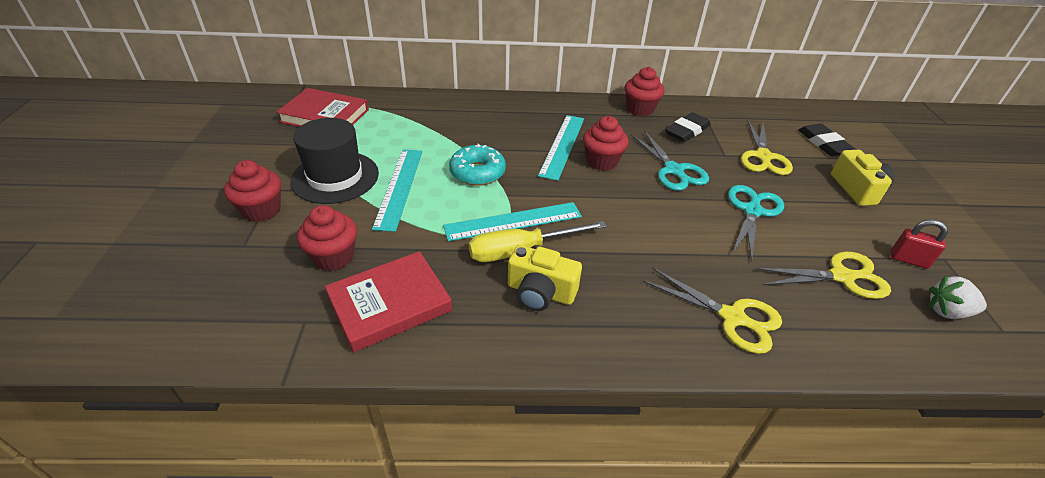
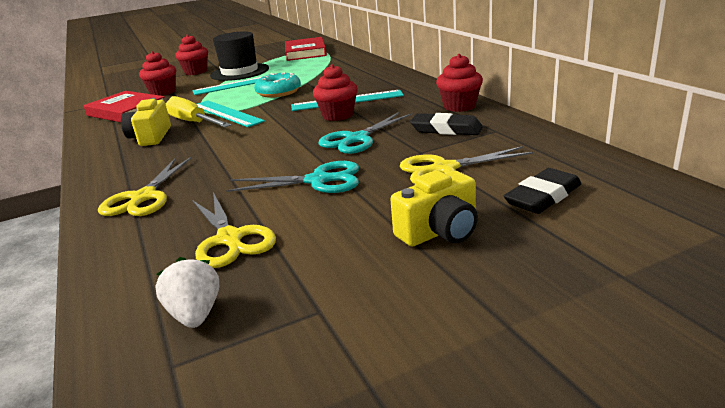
camera: 70 degrees right, 15 degrees down
(908, 260) = (293, 280): red padlock -> none

